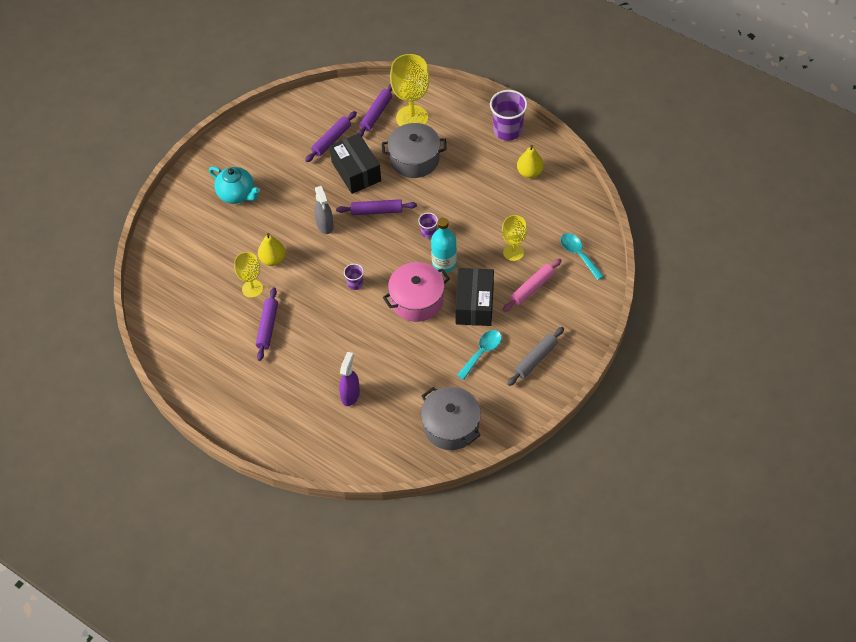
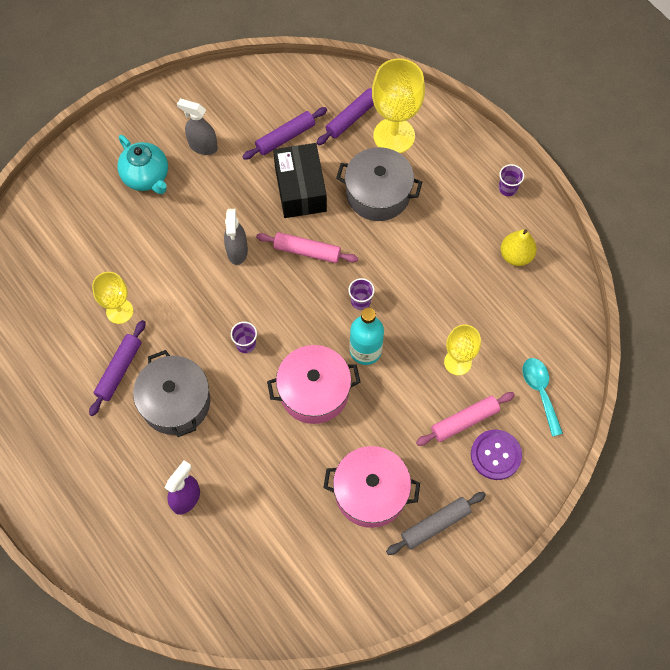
camera: 15 degrees right, 10 degrees up
(271, 162) = (203, 146): none -> grey spray bottle
(273, 259) = (158, 279): yellow pear -> none
(376, 211) = (307, 251): purple rolling pin -> pink rolling pin
(451, 426) = (295, 585): grey pot -> grey pot (175, 402)
(474, 304) = (384, 420): black box -> none
(482, 352) = (370, 492): turquoise spoon -> pink pot
(507, 130) = (507, 188): purple cup -> purple cup, size x0.50
(562, 303) = (495, 455): none -> purple button

